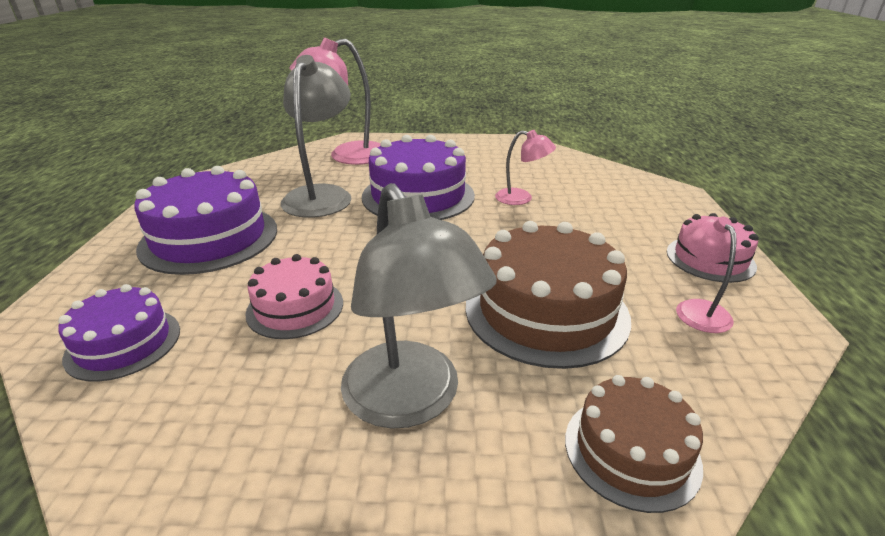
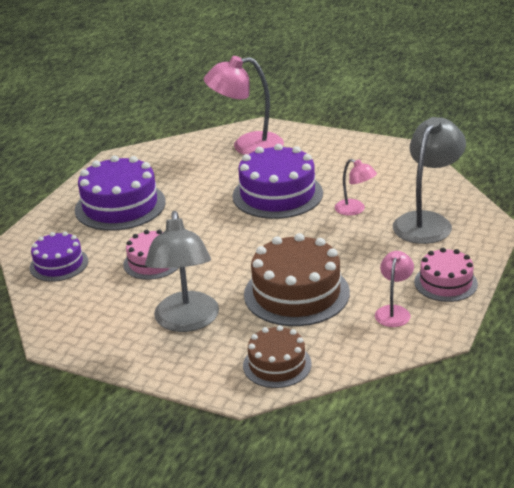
camera: 25 degrees right, 0 degrees up
(322, 195) = (208, 182): grey lamp -> grey lamp (427, 222)

